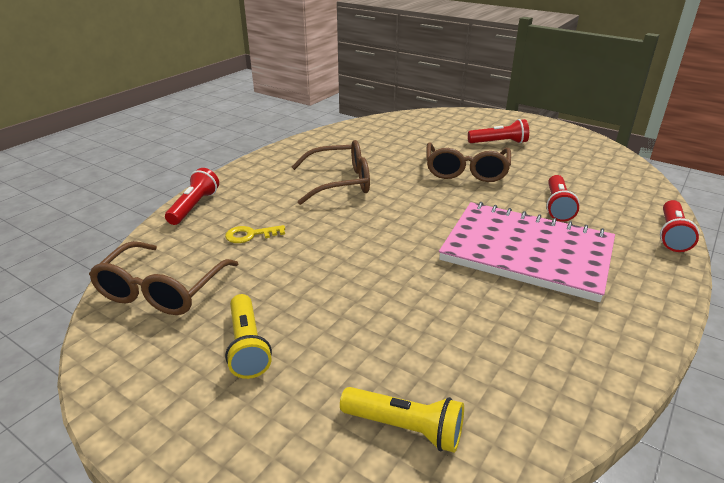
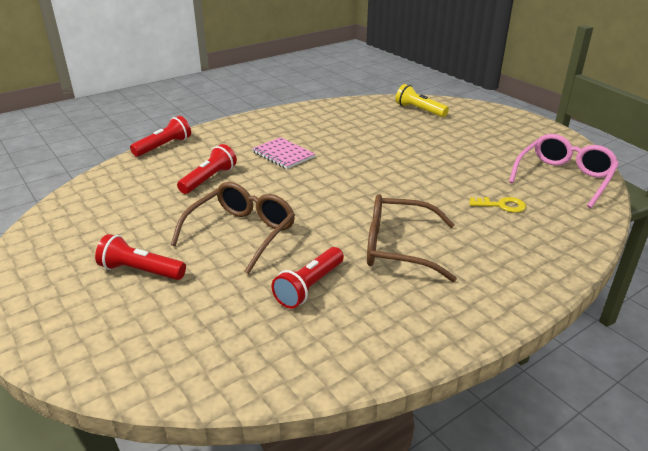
camera: 160 degrees left, 0 degrees up
(161, 290) = (564, 177): brown glasses -> pink glasses
(194, 206) = (571, 248): red flashlight -> red flashlight (309, 287)
(247, 346) = (495, 143): yellow flashlight -> none
(526, 252) = (283, 155): pink notebook -> pink notebook, size x0.46

